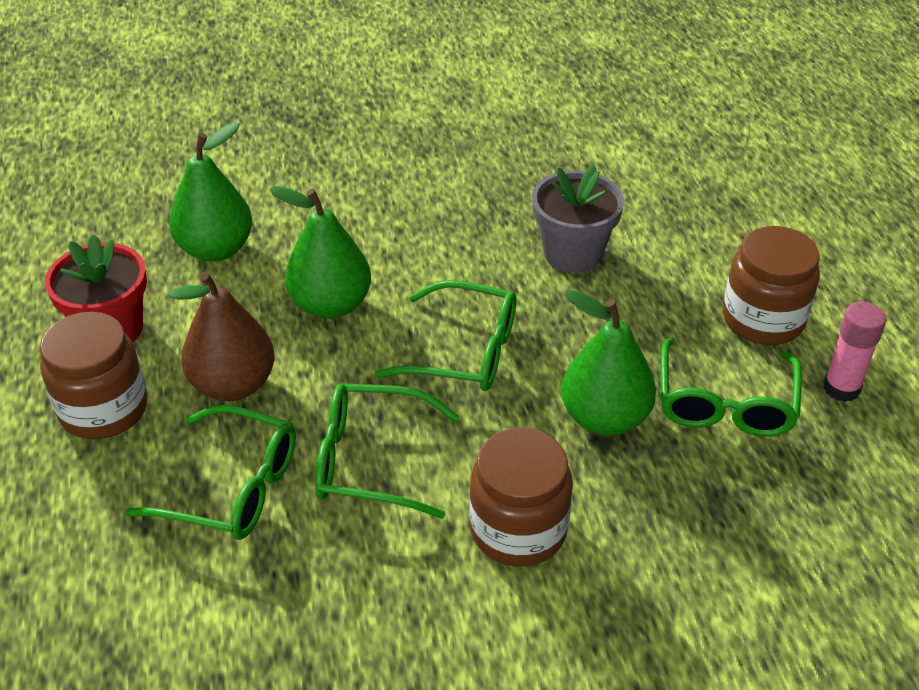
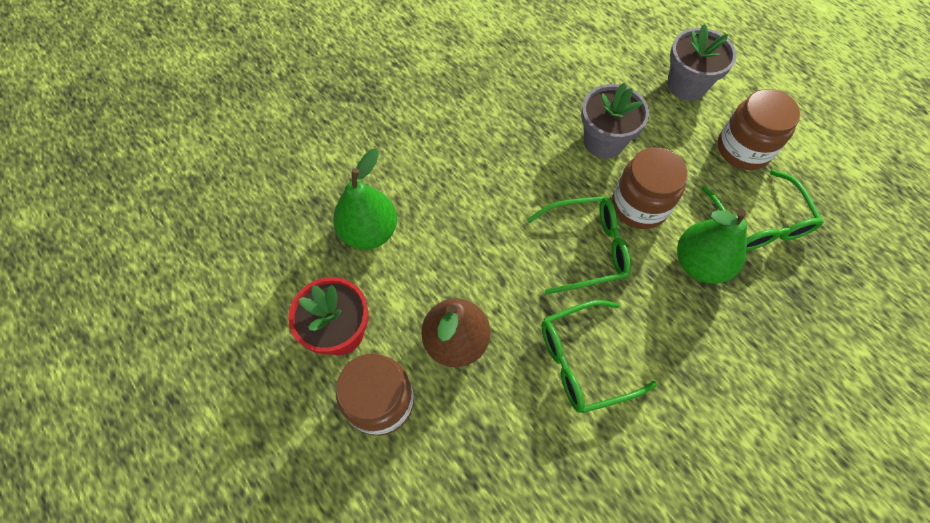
camera: 25 degrees left, 20 degrees up
(232, 487) = (510, 424): green glasses -> none
(330, 305) = (478, 247): green pear -> none
(518, 529) = (702, 372): brown jar -> brown jar (639, 205)
(733, 229) = (686, 85): none -> grey flower pot
(841, 388) = (814, 183): pink glue stick -> none

